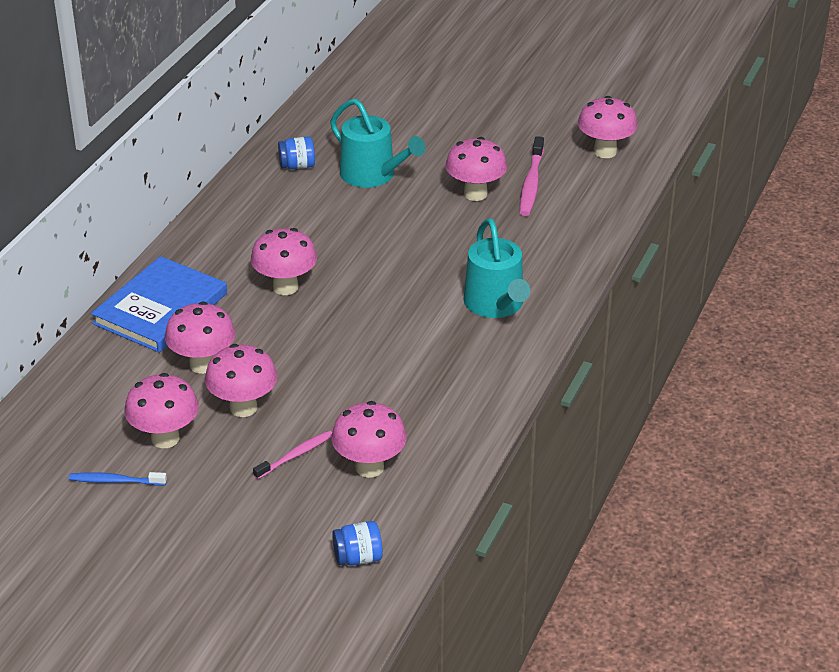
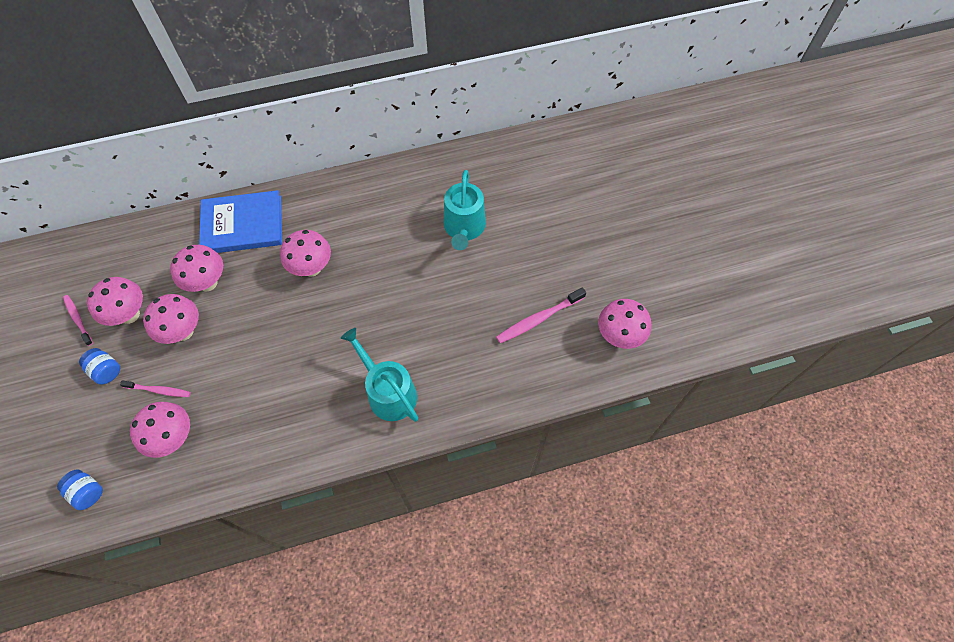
camera: 50 degrees right, 25 degrees up
(115, 481) = (78, 319): blue toothbrush -> pink toothbrush
(297, 166) = (437, 184): blue jar -> blue jar (106, 371)
(475, 194) = (496, 296): pink mushroom -> none
(496, 304) = (388, 392): turquoise watering can -> turquoise watering can turned 105 degrees clockwise

